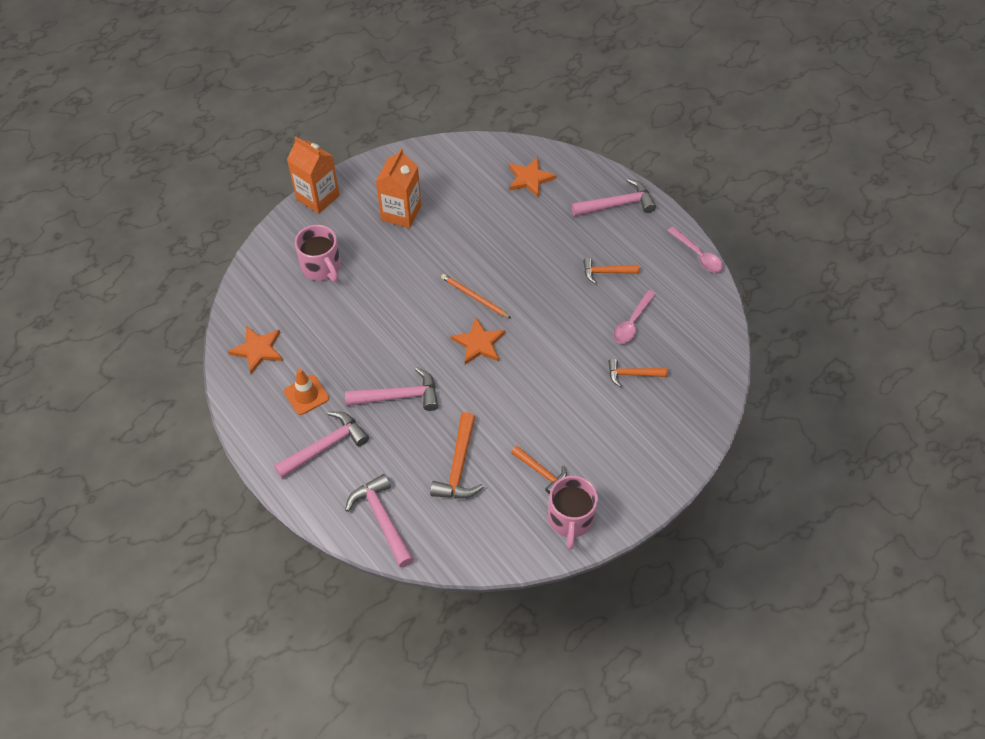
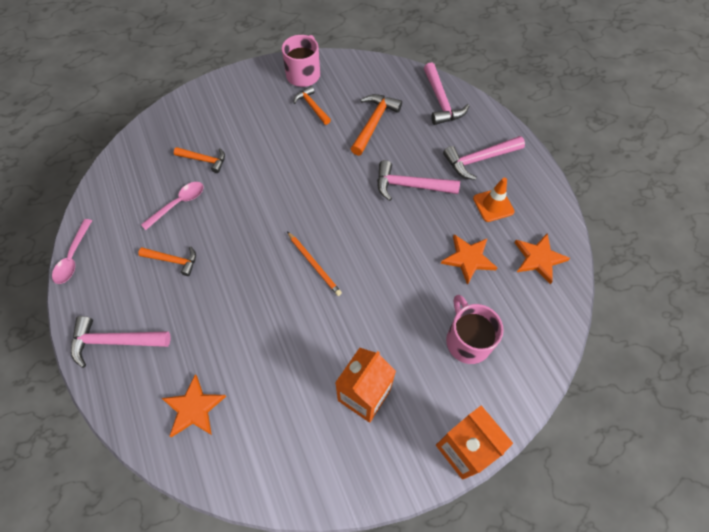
camera: 165 degrees left, 5 degrees up
(479, 343) = (325, 217): orange star -> orange star (468, 259)
(698, 255) = (73, 257): pink spoon -> pink spoon turned 150 degrees counterclockwise

